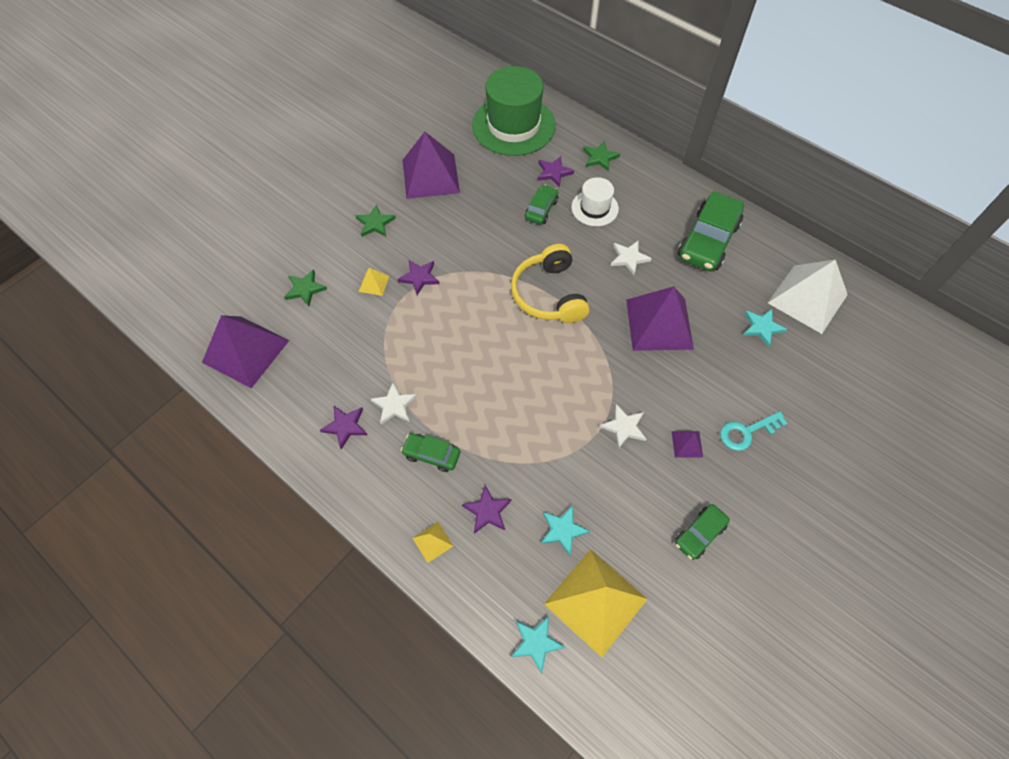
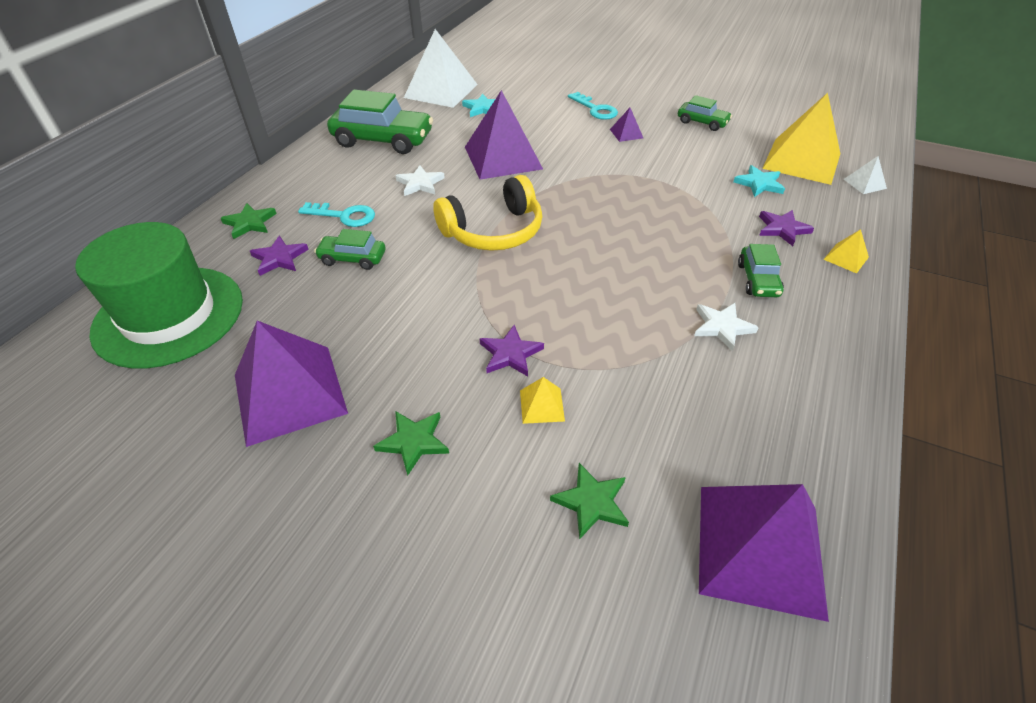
camera: 105 degrees left, 15 degrees down
(345, 426) = (784, 366): purple star -> none
(536, 642) = (864, 183): turquoise star -> white pyramid
(594, 208) = (344, 216): white hat -> turquoise key
(624, 427) = (632, 164): white star -> none

